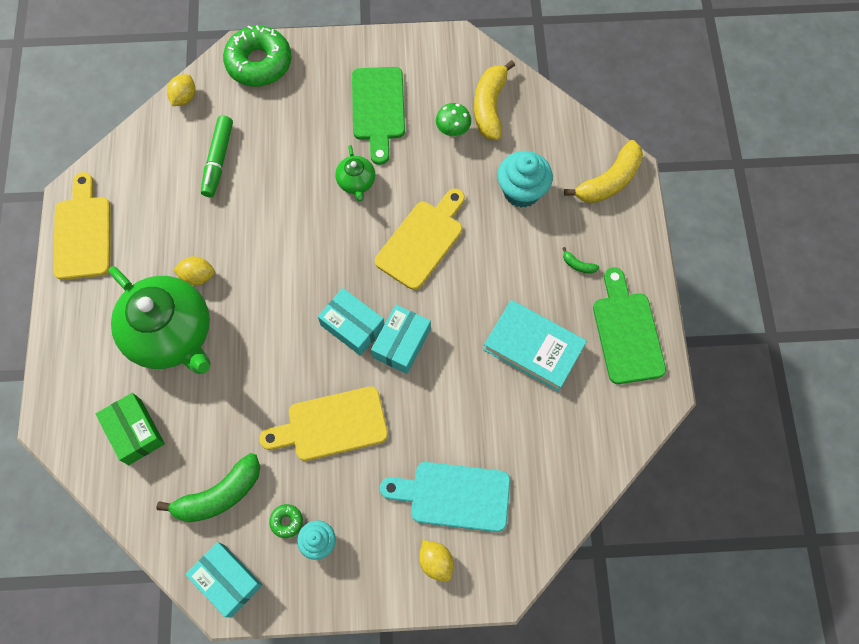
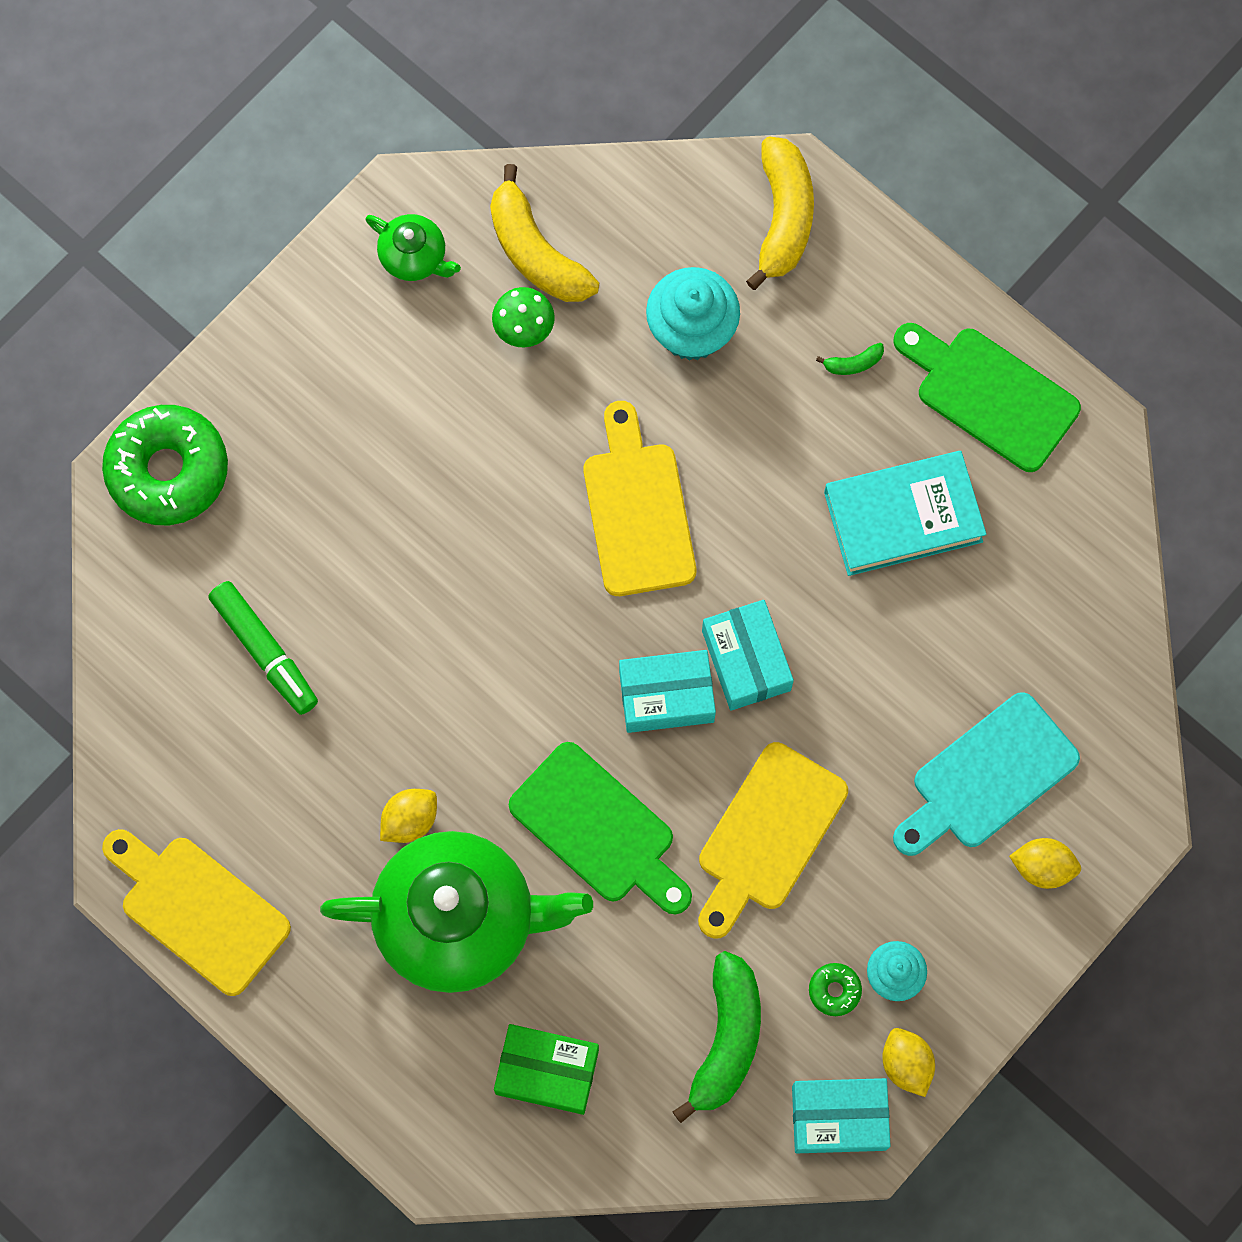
camera: 45 degrees left, 5 degrees up
(184, 98) = (122, 612): yellow lemon -> yellow lemon (906, 1064)
(356, 182) = (475, 512): green teapot -> green teapot (414, 257)
(378, 109) = (396, 388): green cutting board -> green cutting board (599, 829)

